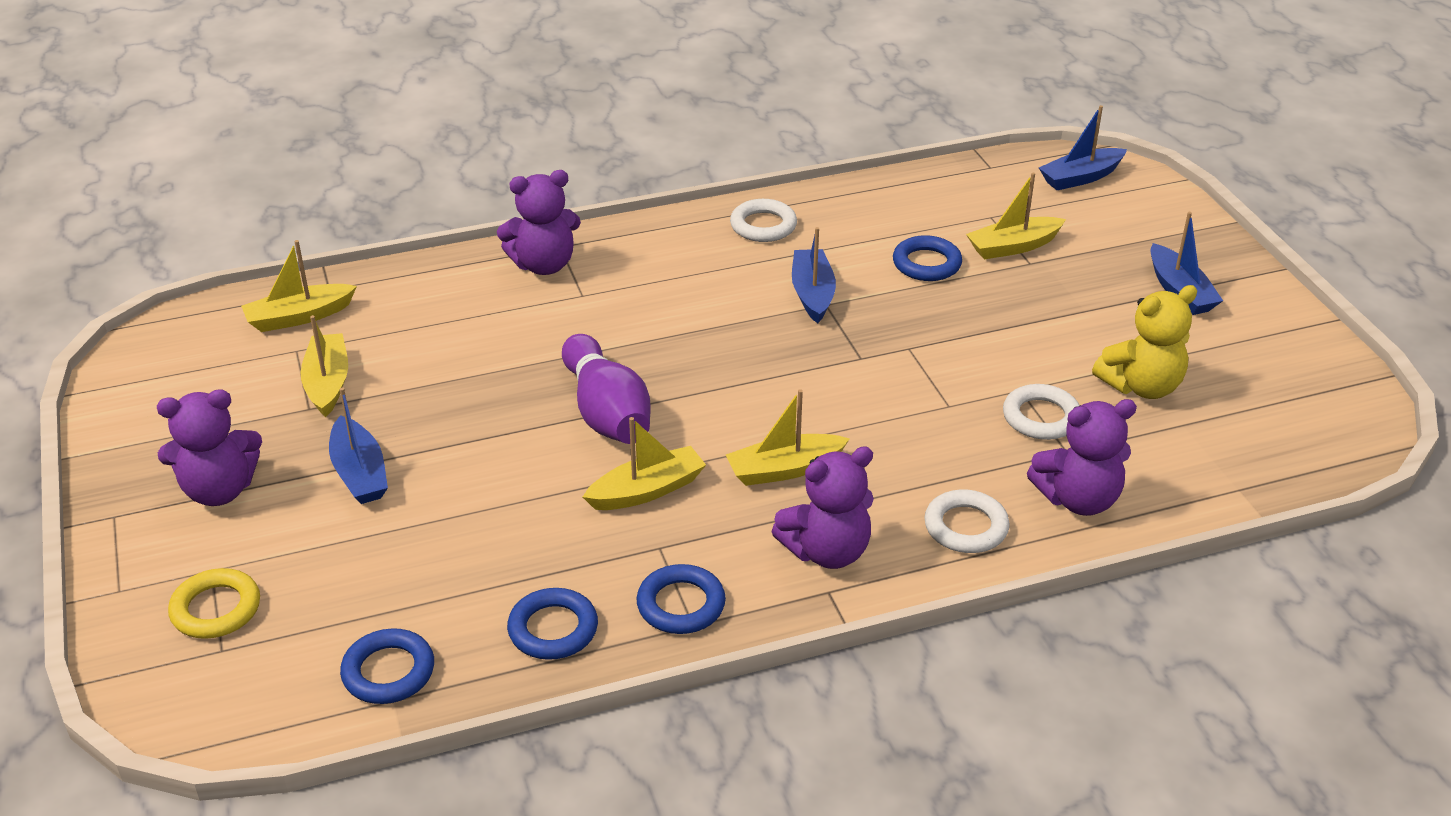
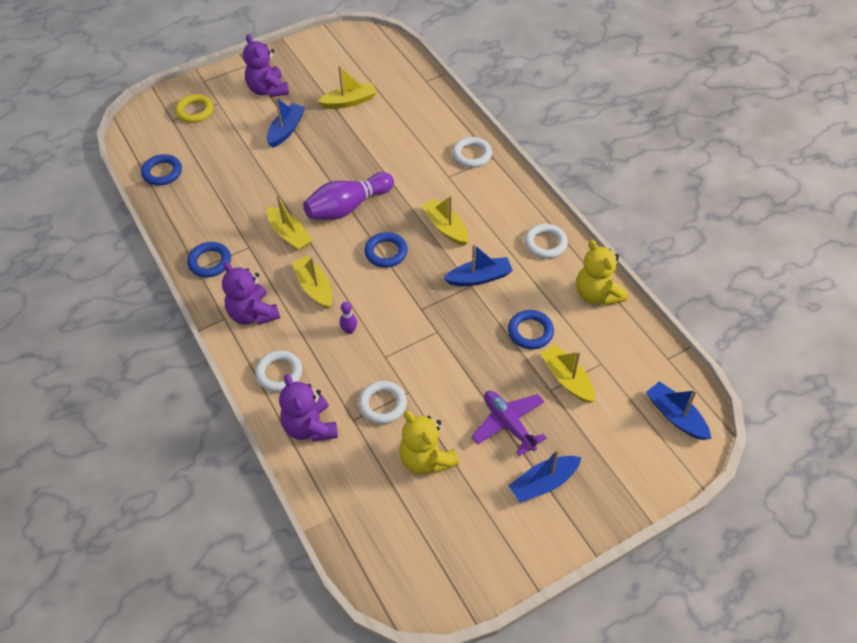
camera: 80 degrees right, 15 degrees up
(299, 317) = (399, 77): yellow boat -> yellow boat (445, 227)
(359, 473) = (286, 130): blue boat -> blue boat turned 150 degrees clockwise
(544, 265) = (472, 155): purple teddy bear -> white ring
(553, 629) = (190, 219): blue ring -> blue ring (386, 252)
(871, 199) = (597, 294): none -> yellow teddy bear
(888, 438) = (349, 330): none -> purple bowling pin
(1085, 305) = (508, 424): none -> purple plane

